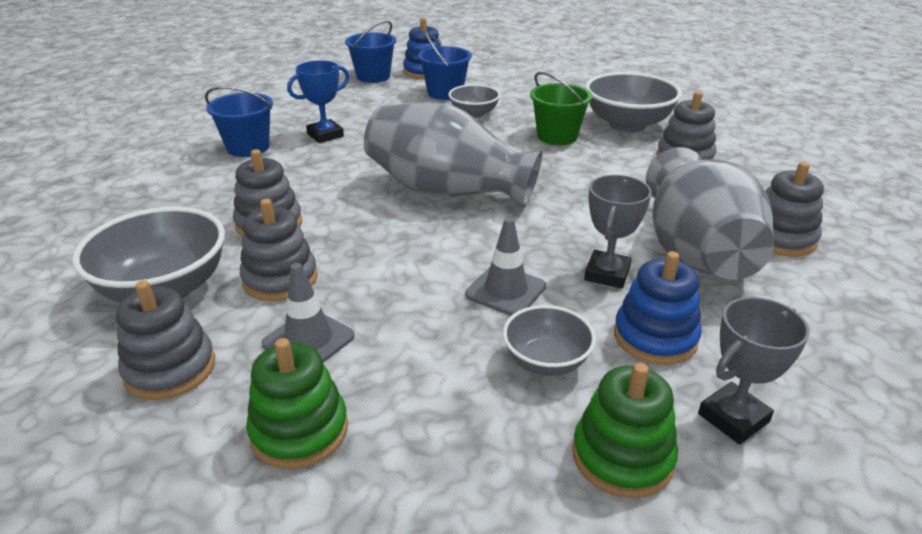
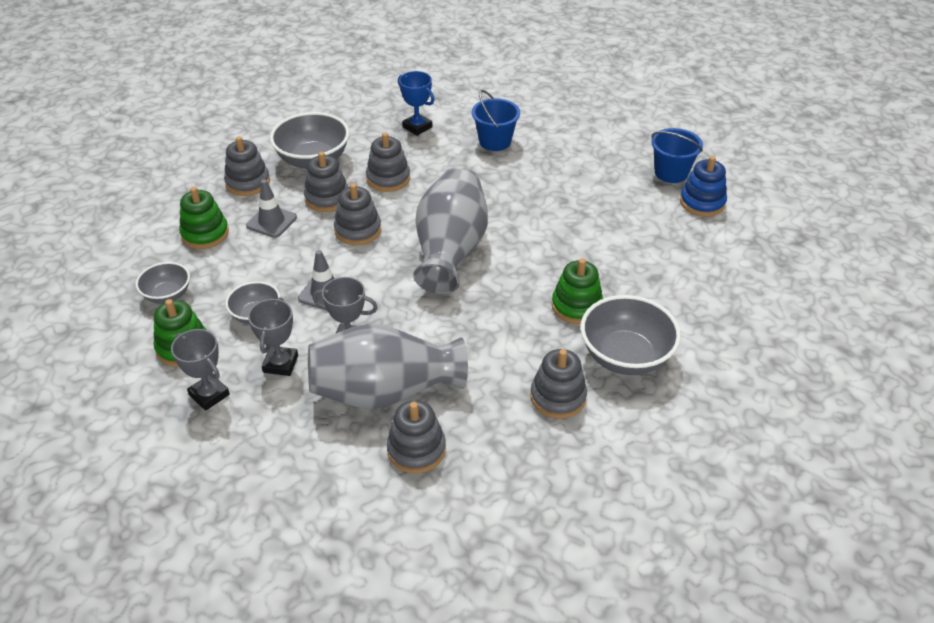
camera: 80 degrees right, 10 degrees up
(325, 135) = (529, 172): blue trophy -> blue trophy (417, 127)
(375, 255) = (358, 230): none -> grey stacking toy
(445, 93) = (651, 223): blue bucket -> none
(474, 114) = (608, 248): grey bowl -> grey bowl (167, 295)
(557, 136) = (576, 306): green bucket -> green stacking toy
(655, 337) = (280, 364): blue stacking toy -> grey trophy

